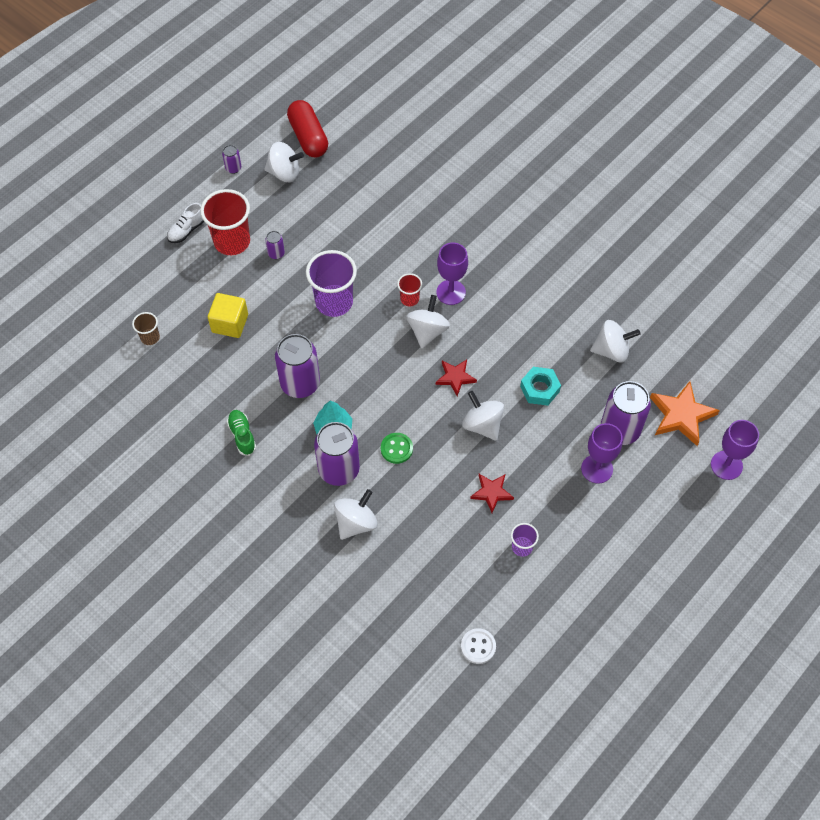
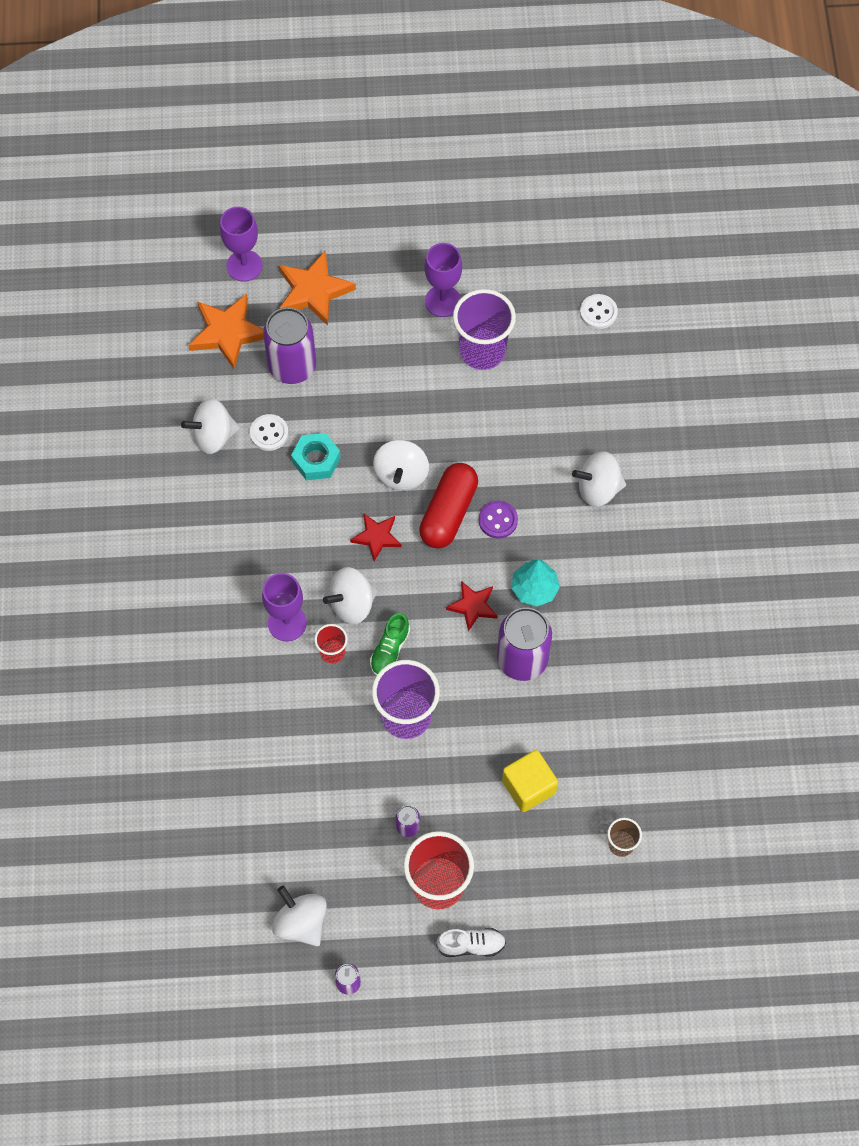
camera: 135 degrees left, 5 degrees up
(242, 435) = (623, 656): green shoe -> green shoe (390, 650)
(308, 137) = (229, 947): red capsule -> red capsule (448, 513)
(339, 470) = (567, 547): purple can -> none
(396, 449) = (498, 520): green button -> purple button
(491, 492) = (458, 413): red star -> red star (473, 606)
(522, 547) = (482, 351): purple cup -> purple cup, size x1.99
(584, 380) = (269, 433): none -> white button
(597, 469) = (350, 354): purple goblet -> purple goblet (442, 301)
(611, 350) = (213, 436): white spinning top -> white spinning top turned 60 degrees counterclockwise
(667, 488) = (313, 291): none -> orange star

